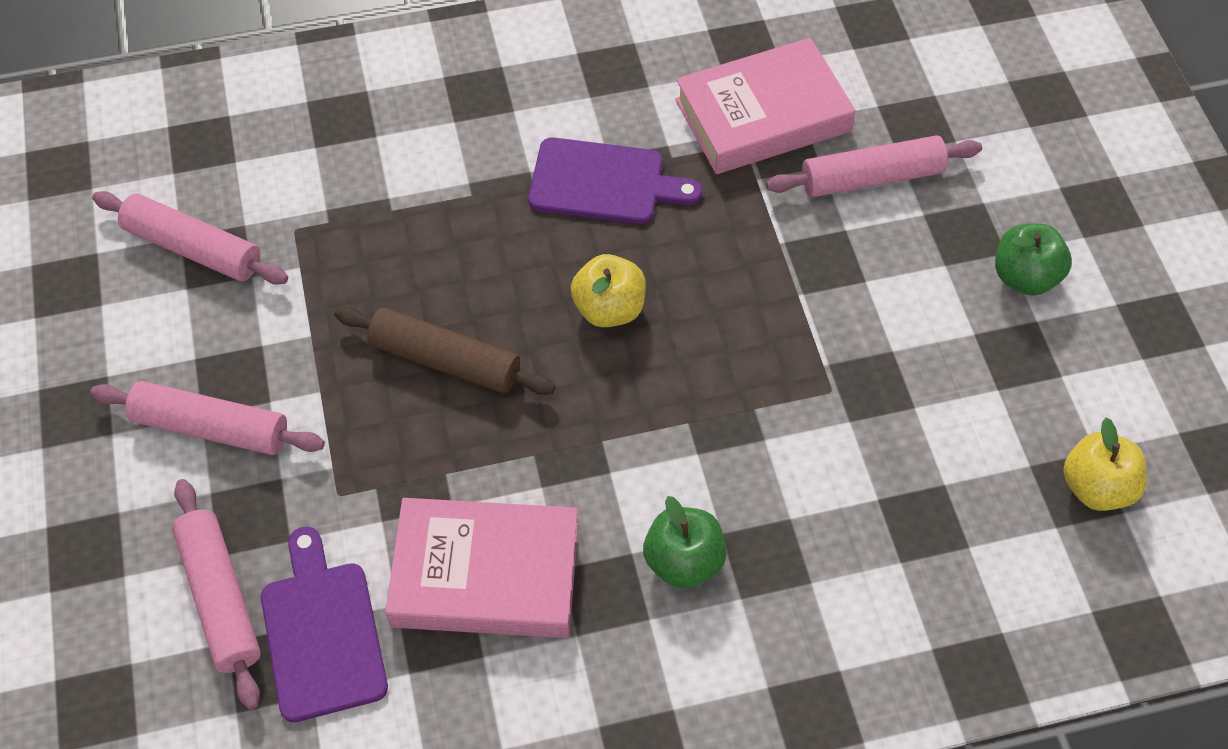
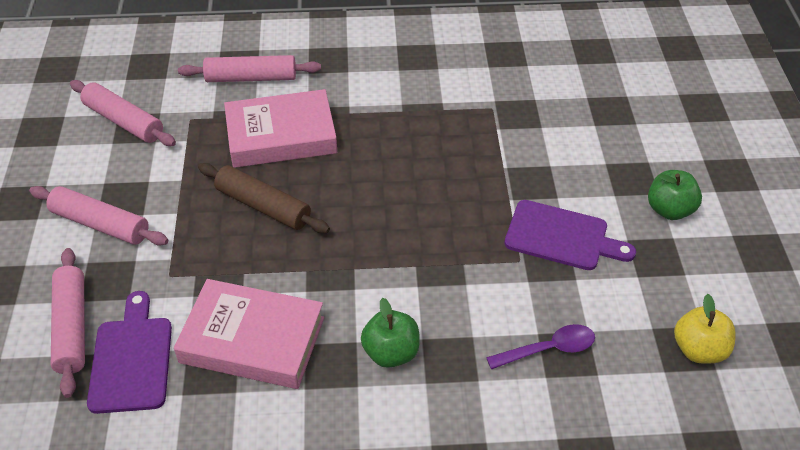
camera: 10 degrees right, 10 degrees down
(604, 183) = (395, 118): purple cutting board -> purple cutting board (561, 237)
(609, 309) = (379, 191): yellow apple -> none
(762, 115) = (509, 93): pink book -> pink book (281, 136)
(871, 178) = (574, 138): pink rolling pin -> pink rolling pin (251, 78)
(897, 520) = (548, 349): none -> purple spoon

